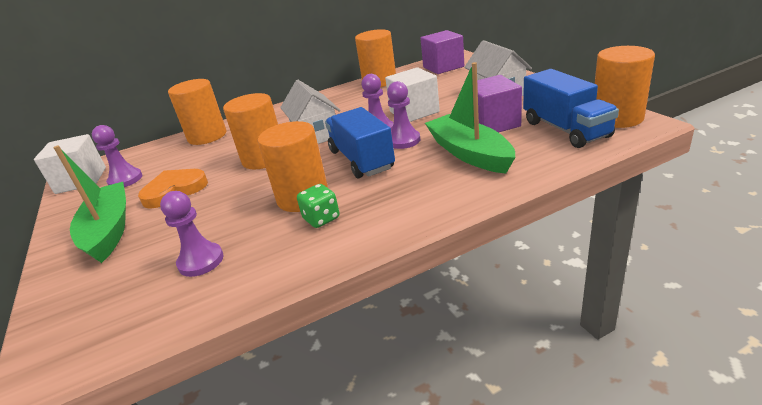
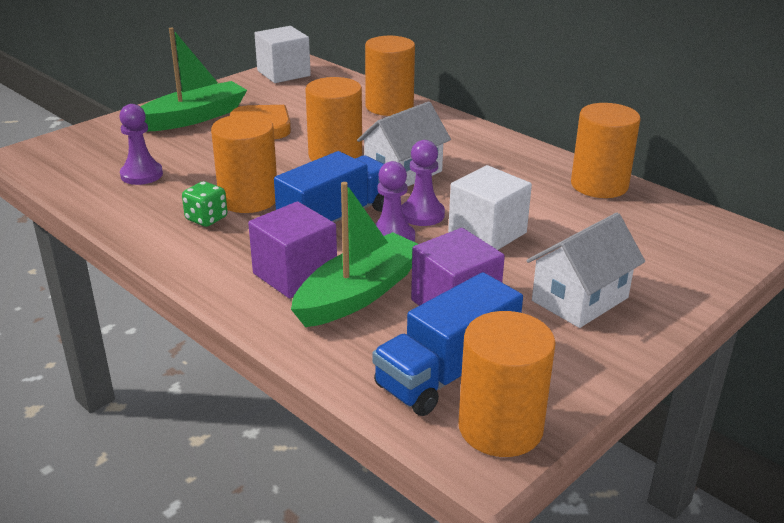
camera: 65 degrees right, 0 degrees up
(125, 180) = (285, 94): purple pawn -> none
(443, 67) = (689, 233): purple cube -> purple cube (295, 275)

